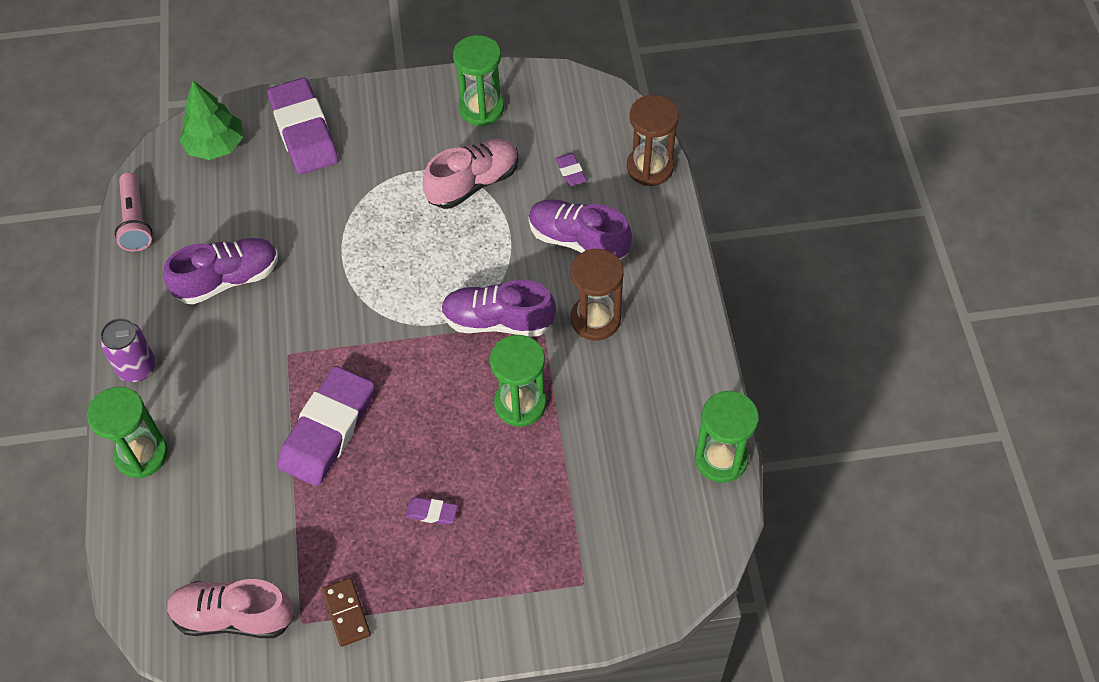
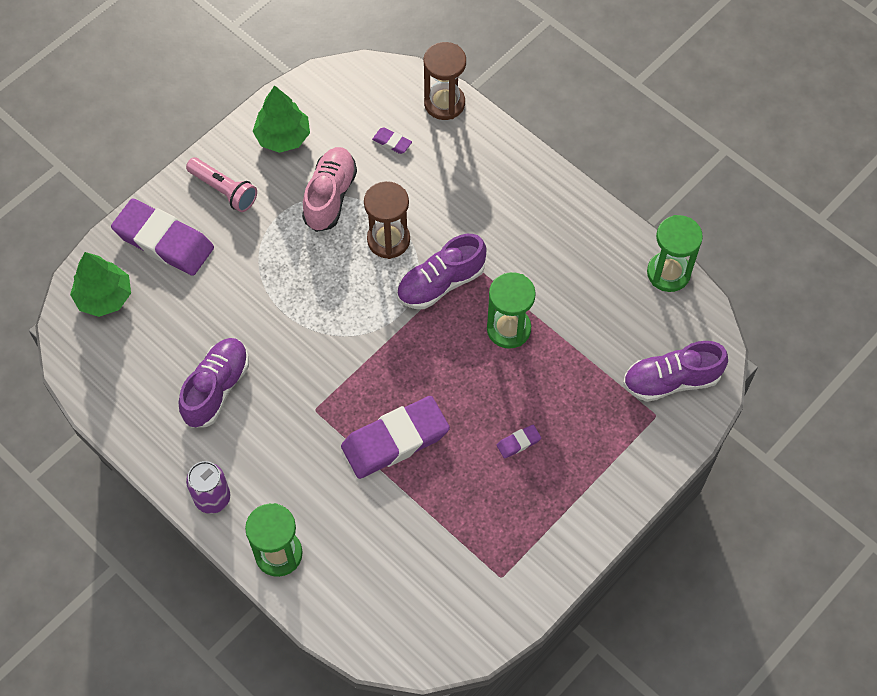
camera: 40 degrees left, 5 degrees up
(135, 221) = (99, 395): pink flashlight -> pink flashlight (224, 190)
(233, 616) = (453, 608): pink shoe -> none
(328, 430) = (395, 440): purple eraser -> purple eraser turned 75 degrees clockwise
(346, 613) = (525, 548): brown domino -> none
(481, 108) = (283, 137): green hourglass -> green tree
(578, 240) = (443, 189): purple shoe -> purple shoe (671, 380)
(595, 319) = (505, 236): brown hourglass -> brown hourglass (388, 240)

